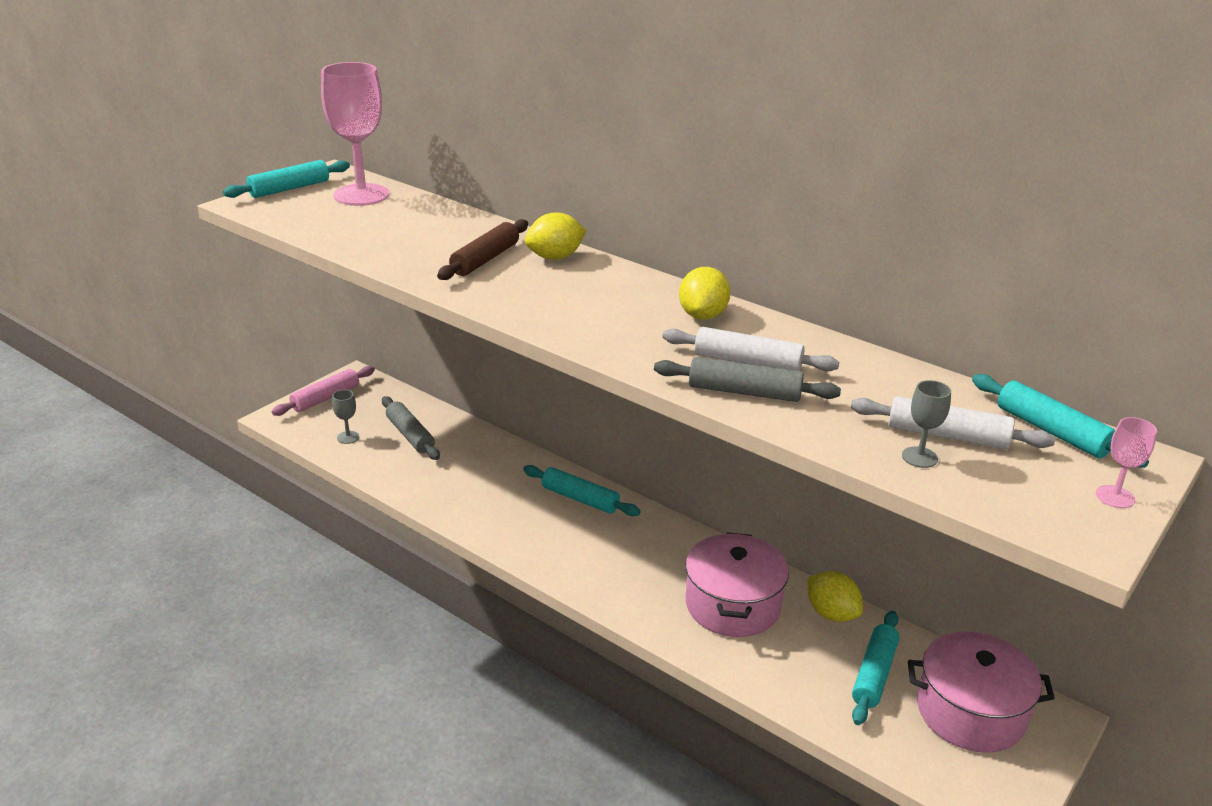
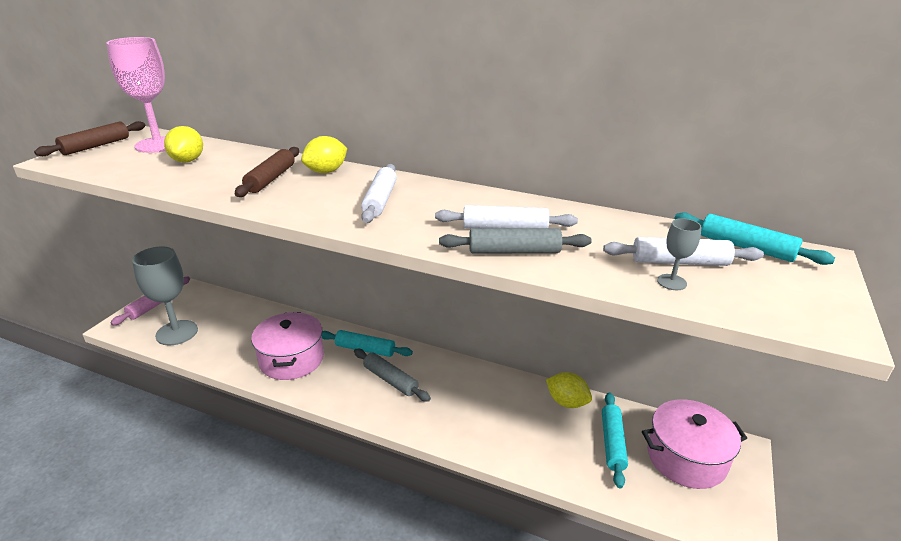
camera: 15 degrees left, 0 degrees up
(289, 189) = (96, 146): turquoise rolling pin -> brown rolling pin
(348, 437) = (177, 333): grey goblet -> grey goblet, size x2.33
(410, 435) = (226, 323): grey rolling pin -> grey rolling pin (390, 380)
(608, 305) = (380, 200): none -> white rolling pin
(703, 315) = (455, 199): yellow lemon -> yellow lemon (188, 160)
(733, 605) = (498, 410): pink pot -> pink pot (291, 359)
(1115, 497) = (824, 289): pink goblet -> none

